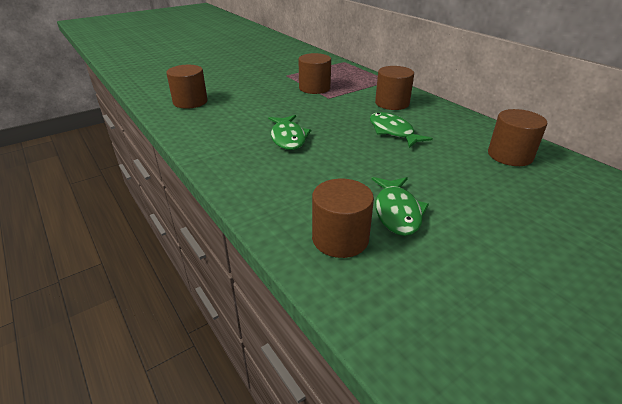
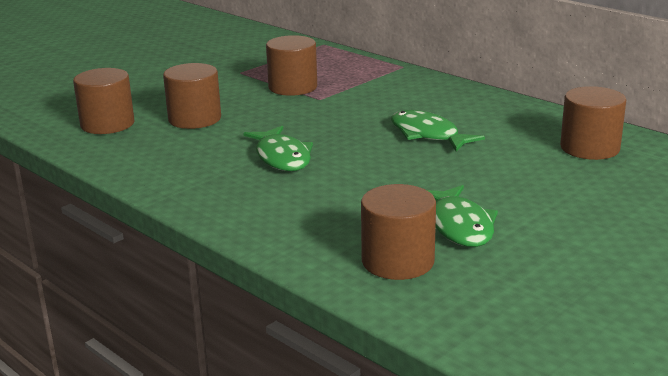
camera: 10 degrees left, 10 degrees down
(392, 103) = (415, 98): brown cylinder -> brown cylinder (194, 119)

